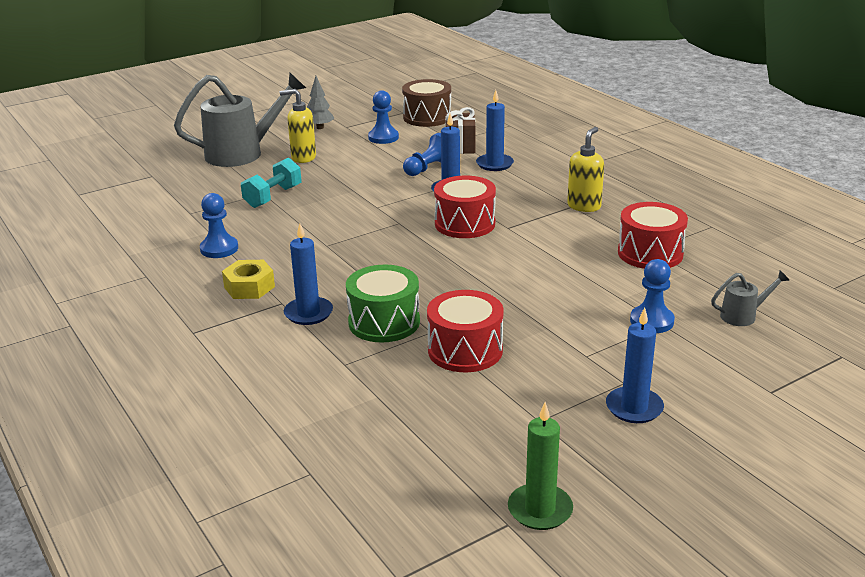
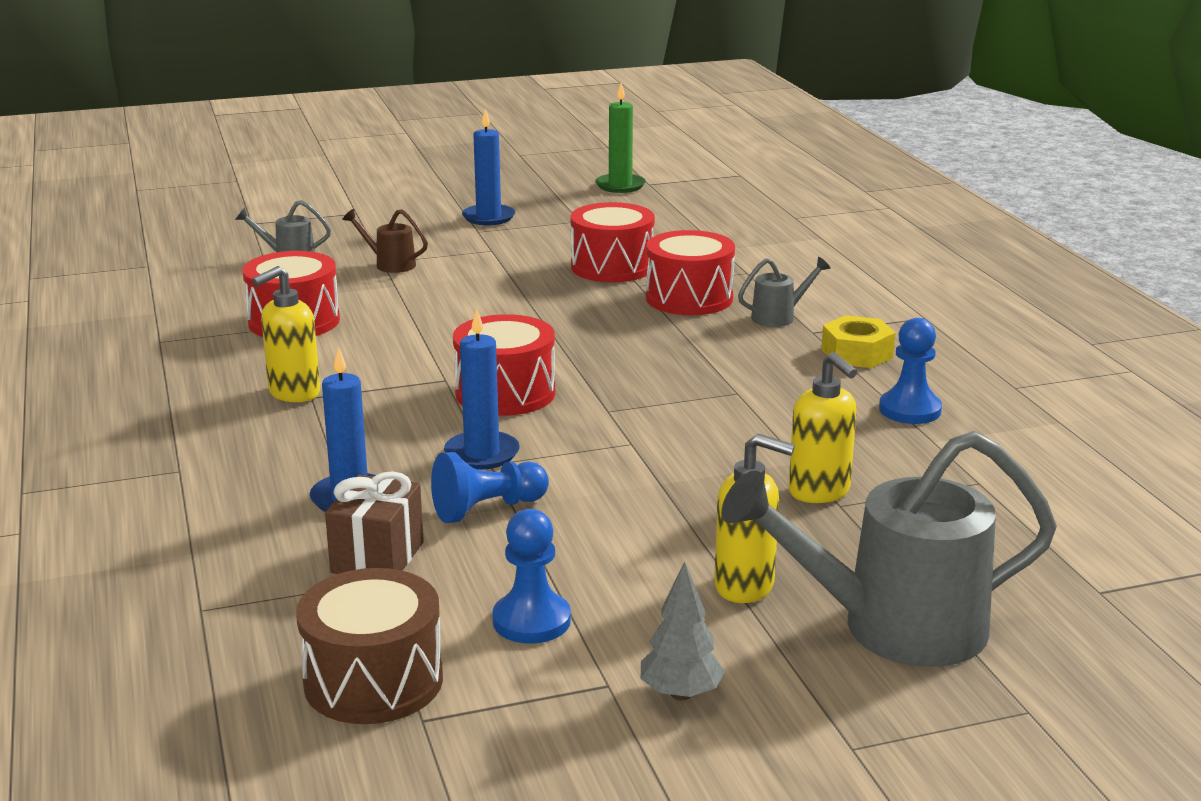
camera: 165 degrees left, 5 degrees down
(273, 197) = (819, 492): turquoise dumbbell -> yellow soap dispenser
(308, 313) = (779, 317): blue candle -> grey watering can
(384, 322) = (689, 298): green drum -> red drum
(651, 321) = (390, 264): blue pawn -> brown watering can

